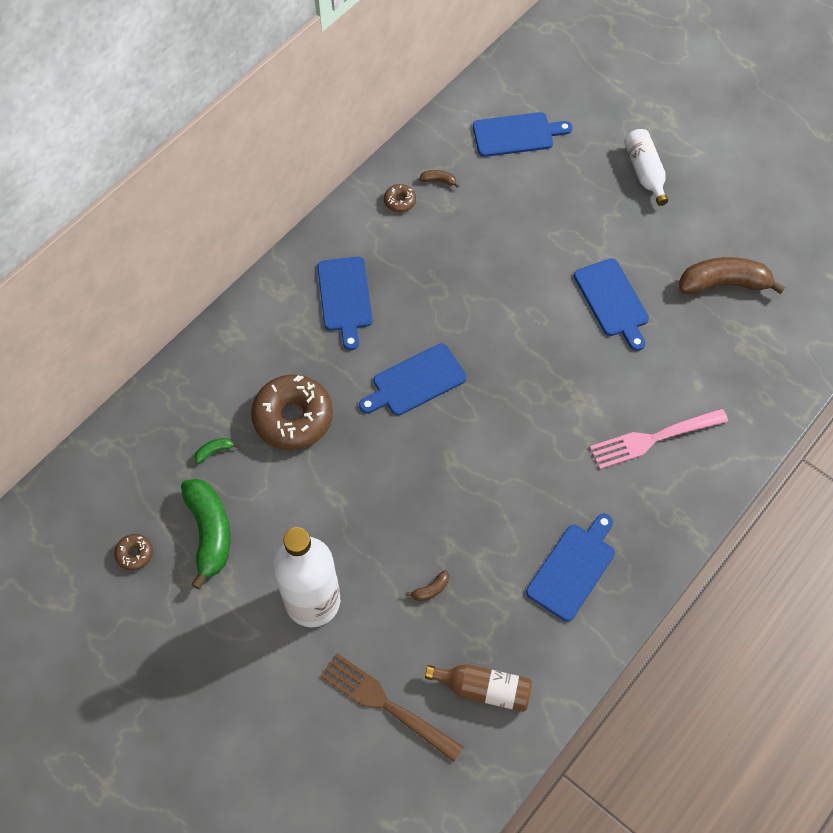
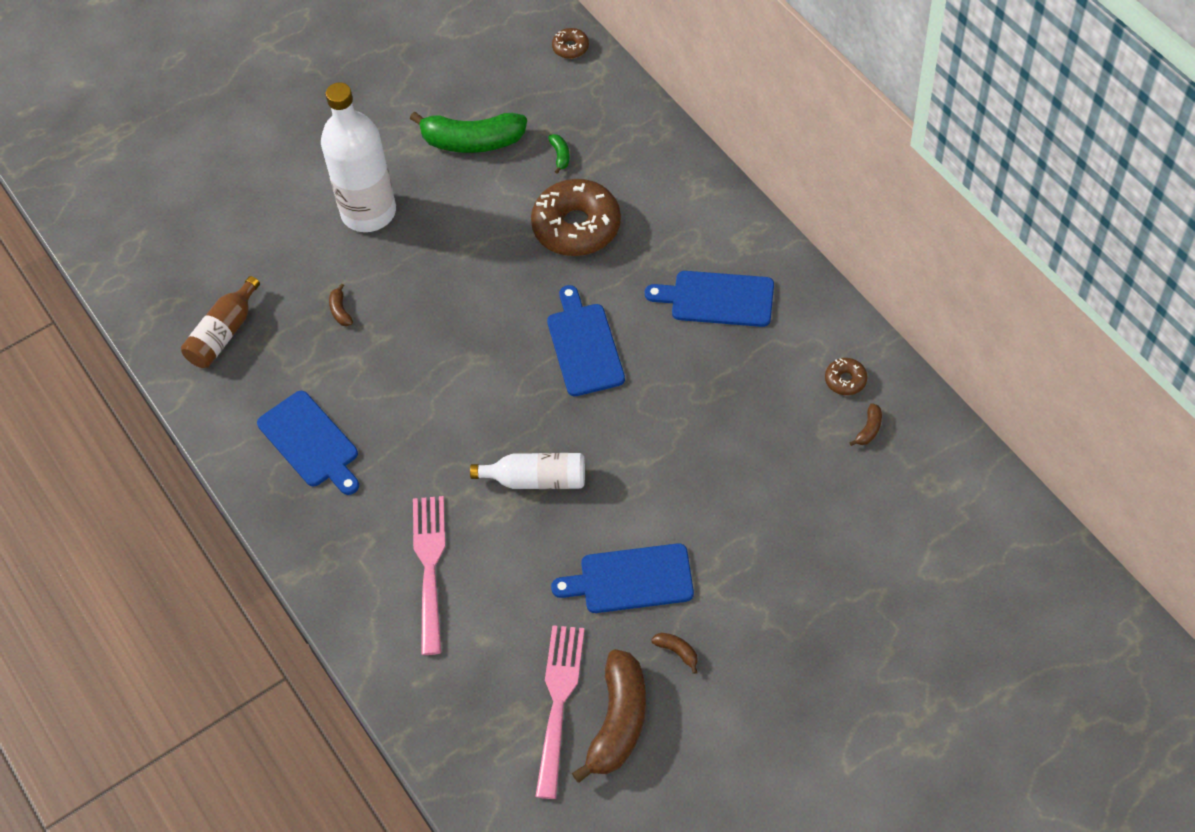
camera: 110 degrees right, 5 degrees down
(134, 554) = (472, 83): brown donut -> brown donut (570, 47)
(387, 705) = (244, 253): brown fork -> none
(516, 134) = (928, 539): blue cutting board -> none
(644, 172) = (827, 682): white bottle -> white bottle (536, 479)
(657, 260) = (677, 652): none -> brown banana
(726, 323) = (558, 704): none -> pink fork

